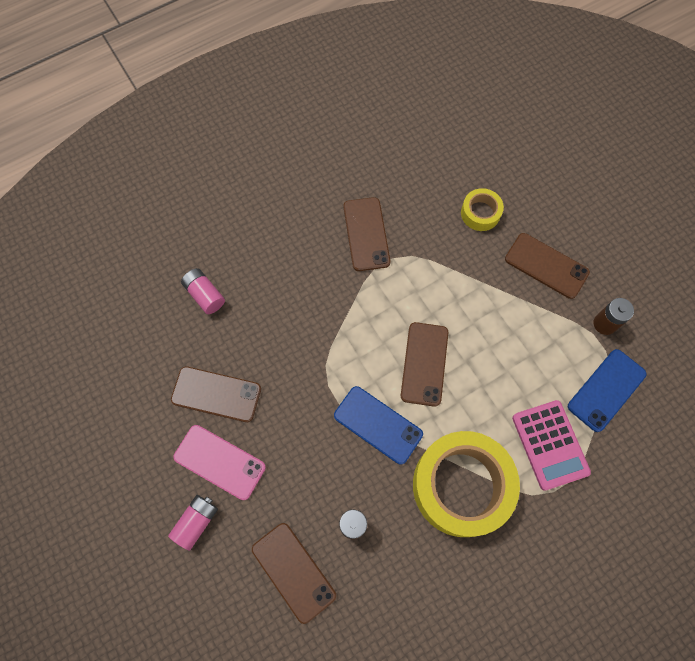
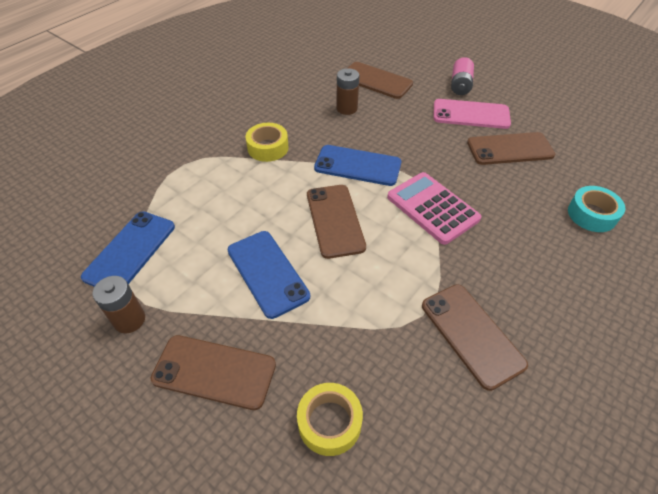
camera: 160 degrees right, 20 degrees down
(205, 295) = (592, 214): pink battery -> turquoise tape
(461, 486) = (268, 148): yellow tape -> yellow tape, size x0.46
(495, 330) = (267, 273): none -> blue phone
(550, 445) = (190, 192): pink calculator -> pink calculator (432, 208)

